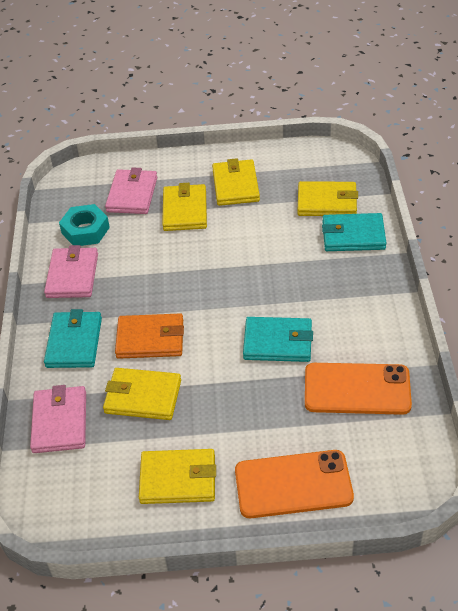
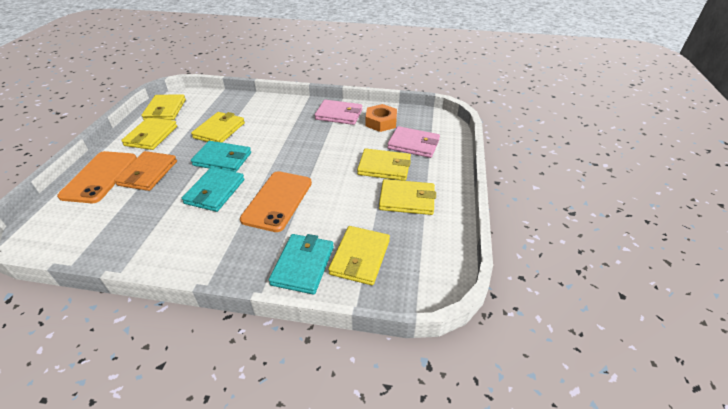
camera: 100 degrees right, 5 degrees down
(60, 422) = (227, 104): pink wallet -> none
(74, 342) = (281, 111): turquoise wallet -> turquoise wallet (222, 159)
(85, 230) = (381, 122): turquoise nut -> orange nut
(94, 504) = (165, 110): none -> yellow wallet
(150, 339) = (262, 137): orange wallet -> orange wallet (148, 173)
(357, 389) = (137, 223): orange phone -> orange phone (277, 201)

